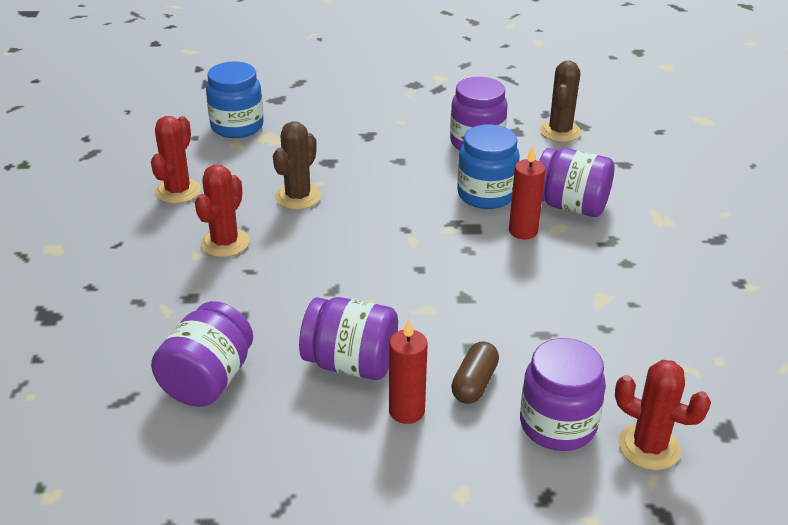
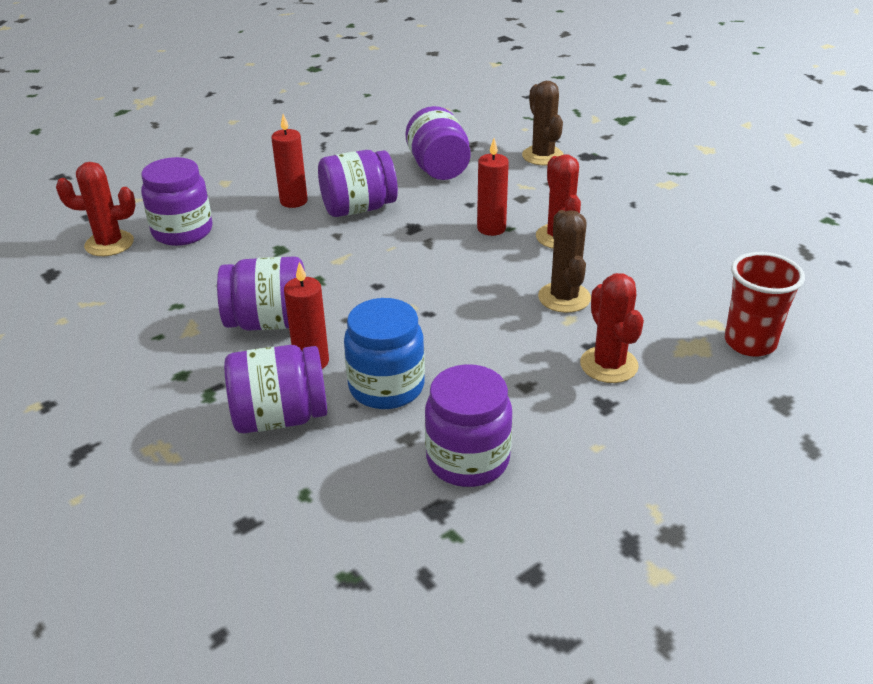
camera: 145 degrees right, 0 degrees up
(178, 191) = (669, 256): red cactus -> red cactus (609, 365)
(237, 126) = (750, 343): blue jar -> red cup
(264, 277) = (491, 228): none -> red candle
(474, 383) = (260, 231): brown capsule -> none
(534, 275) = (269, 322): none -> purple jar
(560, 131) = (375, 544): brown cactus -> brown cactus (542, 156)

